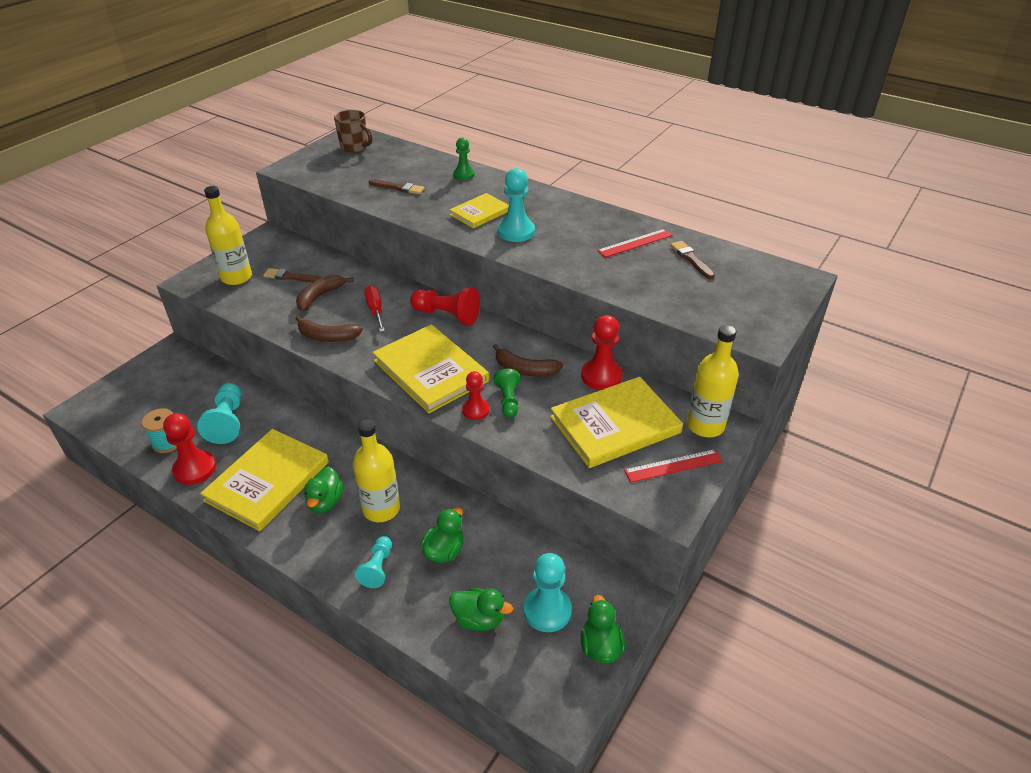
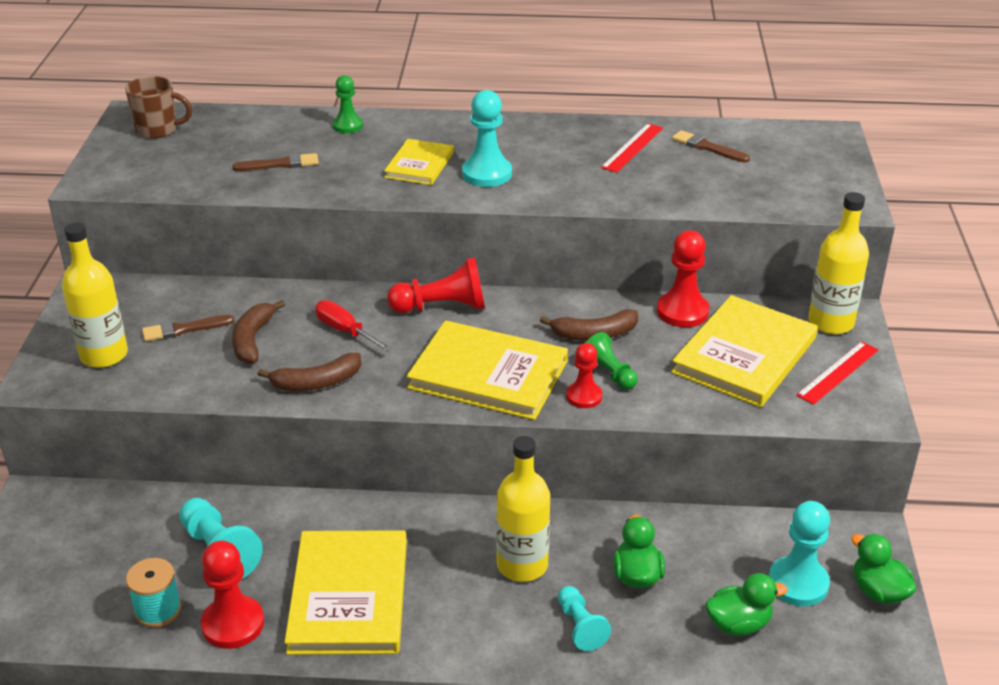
camera: 30 degrees left, 5 degrees down
(325, 502) = (447, 587): green duck -> none

